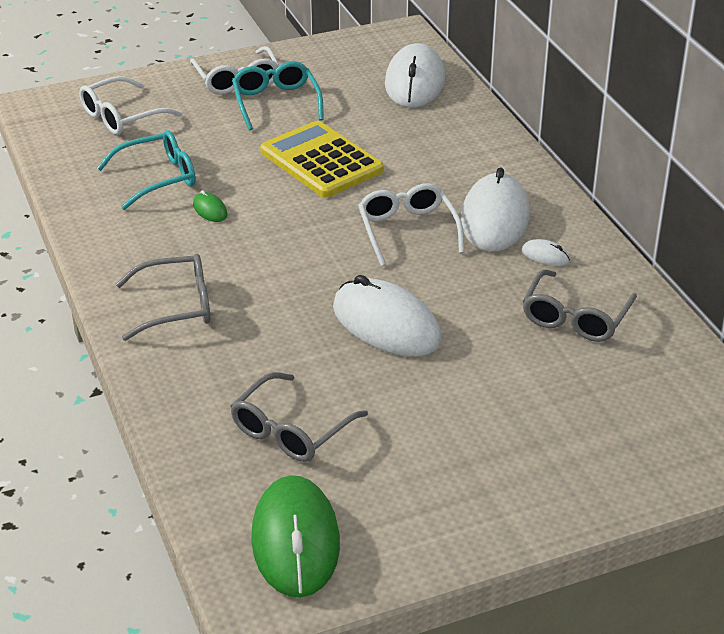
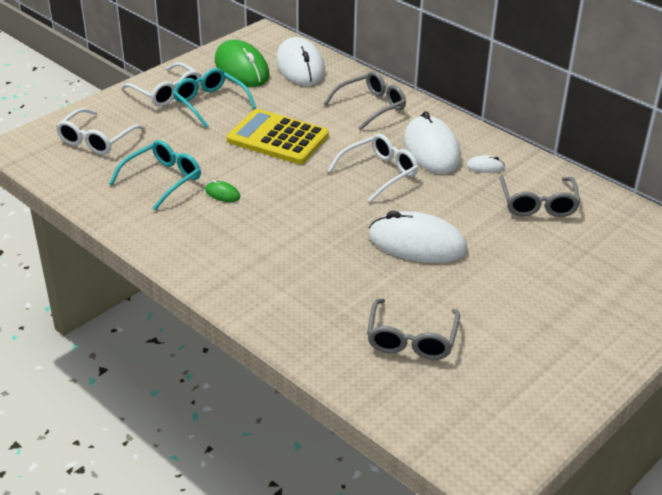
camera: 25 degrees left, 0 degrees up
(176, 306) = (254, 273): grey glasses -> grey glasses (371, 107)
(295, 541) = (478, 419): green mouse -> green mouse (241, 68)
(407, 231) = (379, 173): white glasses -> white glasses turned 90 degrees clockwise

